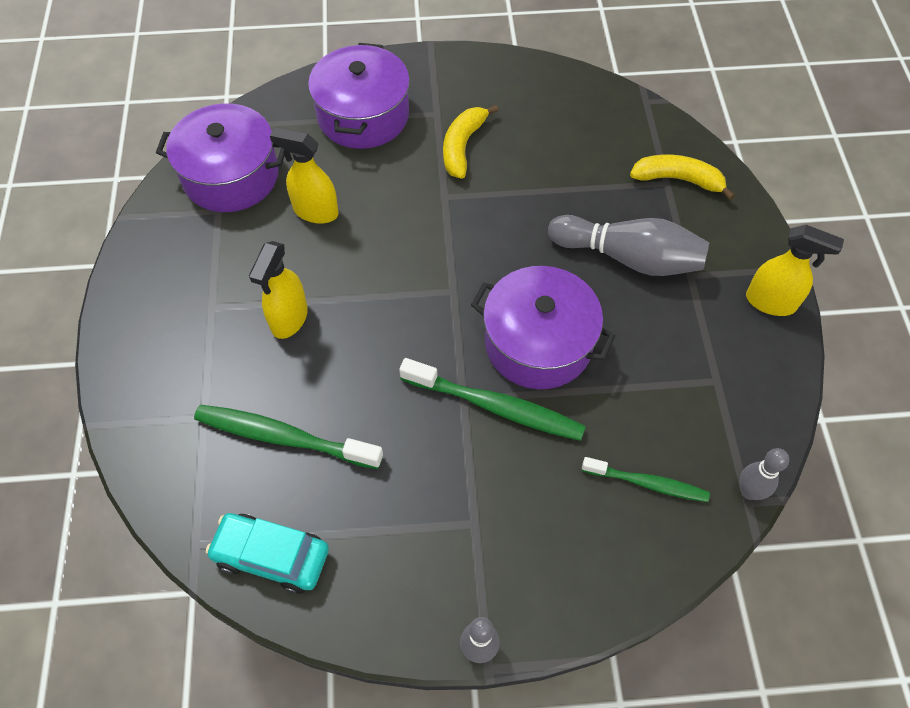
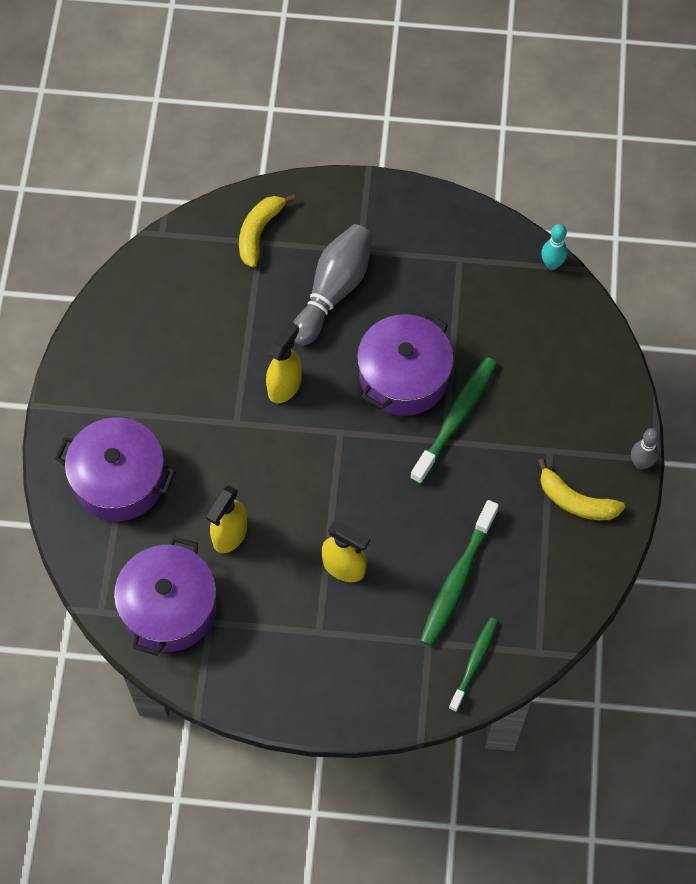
camera: 80 degrees left, 5 degrees up
(271, 556) = (556, 596): turquoise car -> none
(462, 146) = (180, 398): yellow banana -> yellow banana (575, 501)
(646, 483) = (535, 328): green toothbrush -> green toothbrush (474, 663)
(749, 491) = (552, 264): grey bowling pin -> turquoise bowling pin
(771, 302) = (397, 201): yellow spray bottle -> yellow spray bottle (285, 386)

